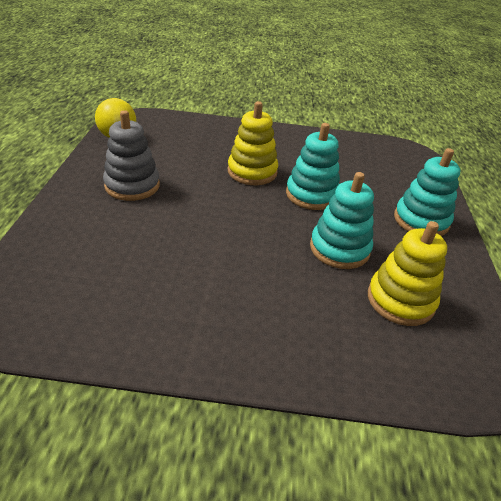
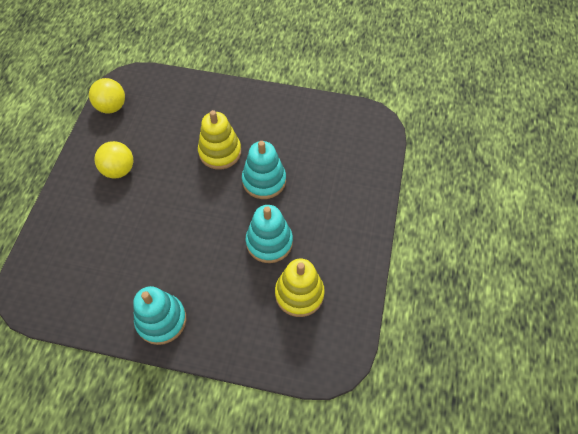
camera: 10 degrees right, 20 degrees up
(132, 185) = (119, 170): grey stacking toy -> yellow ball
(421, 220) = (348, 212): turquoise stacking toy -> turquoise stacking toy (161, 320)

